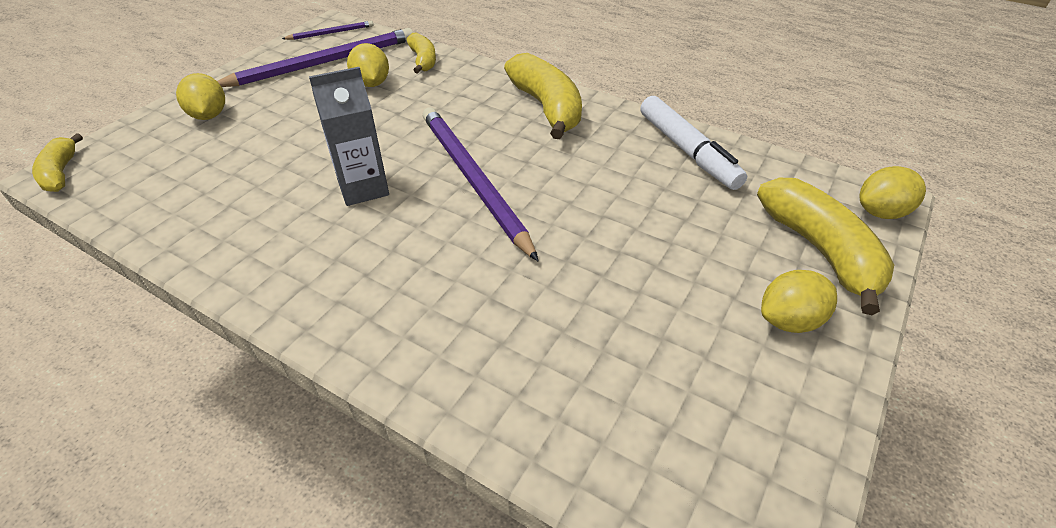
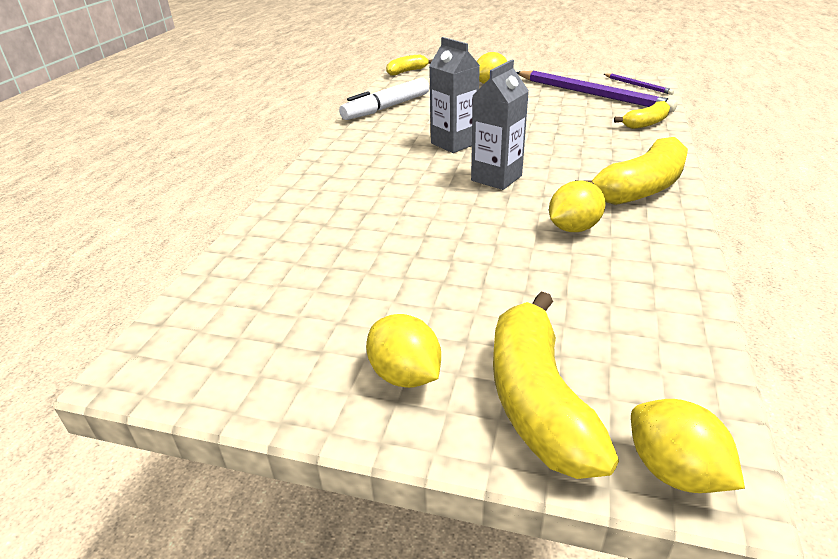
camera: 75 degrees right, 10 degrees down
(371, 83) = (585, 115): yellow lemon -> yellow lemon (573, 228)
(473, 180) = (496, 178): purple pencil -> grey carton
(687, 151) = (652, 281): white marker -> white marker (386, 107)
(820, 251) = (538, 400): yellow banana -> yellow banana turned 120 degrees clockwise

